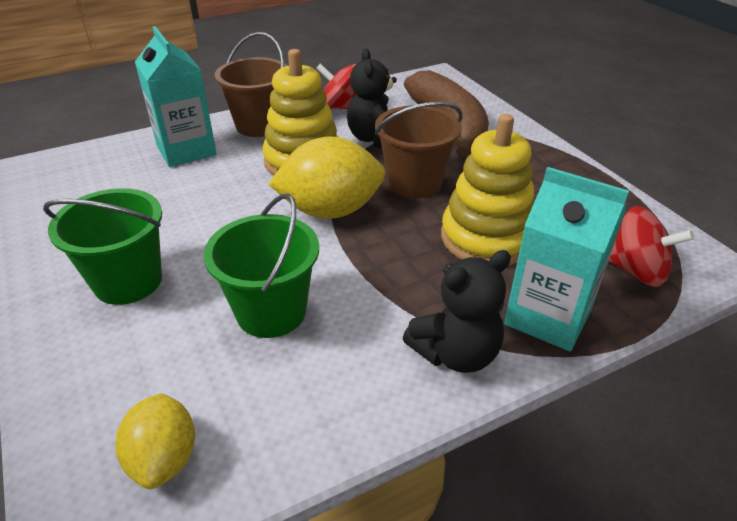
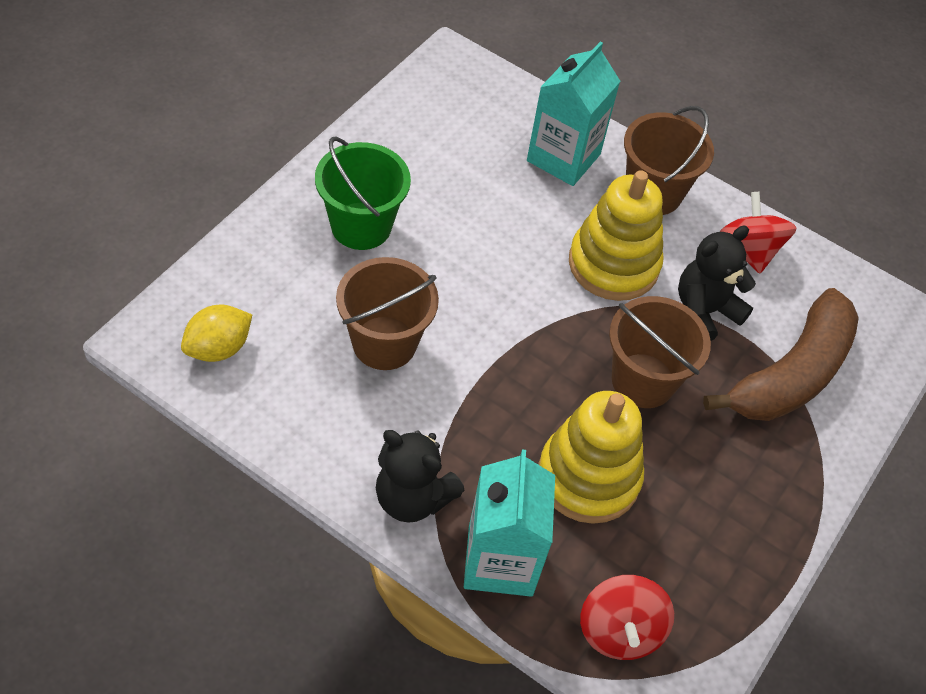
camera: 55 degrees right, 15 degrees up
(271, 312) = (384, 343): green bucket -> brown bucket
(330, 210) = (546, 325): yellow lemon -> none

